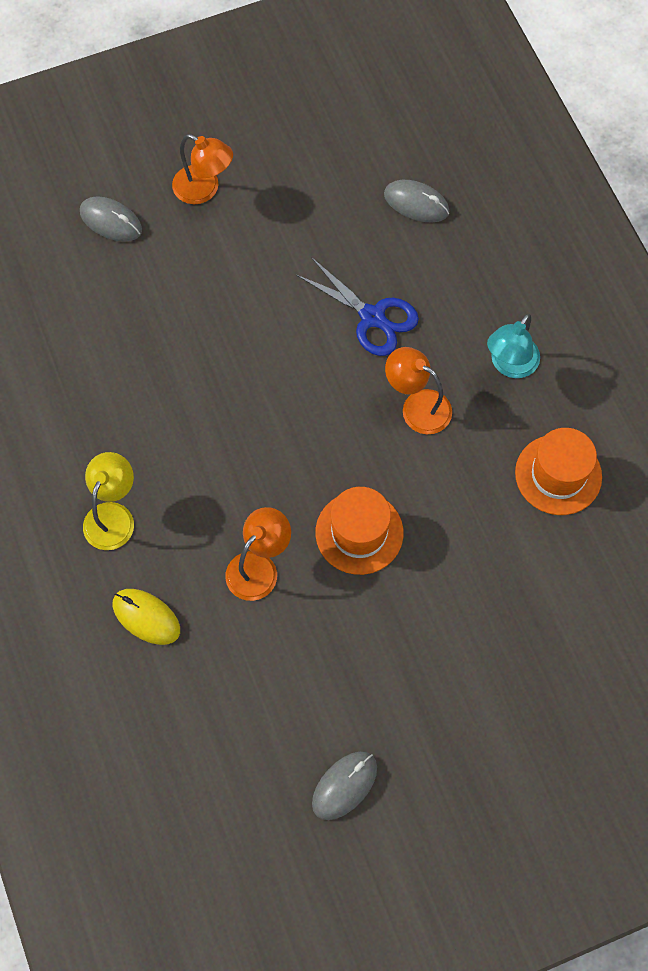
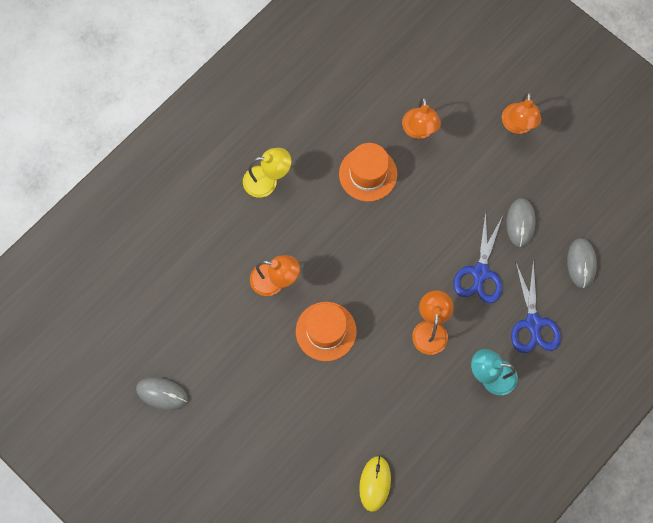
camera: 65 degrees right, 5 degrees up
(111, 221) = (464, 81): grey mouse -> grey mouse (520, 223)
(146, 617) = (213, 231): yellow mouse -> yellow mouse (375, 483)
(147, 301) = (419, 130): none -> orange lamp
(465, 288) = (533, 323): none -> blue scissors
(558, 474) = (427, 440): orange hat -> orange hat (368, 174)

